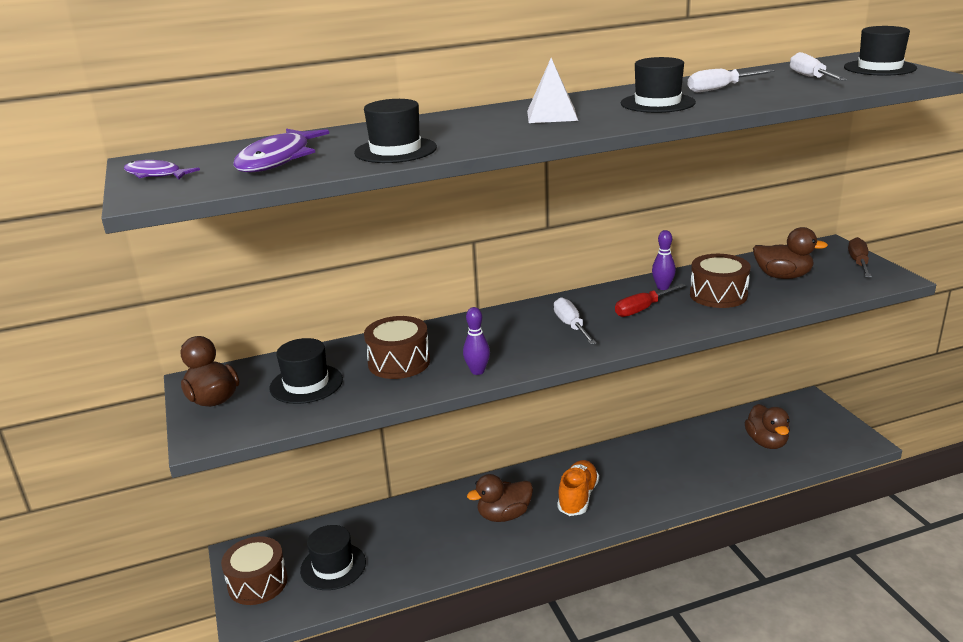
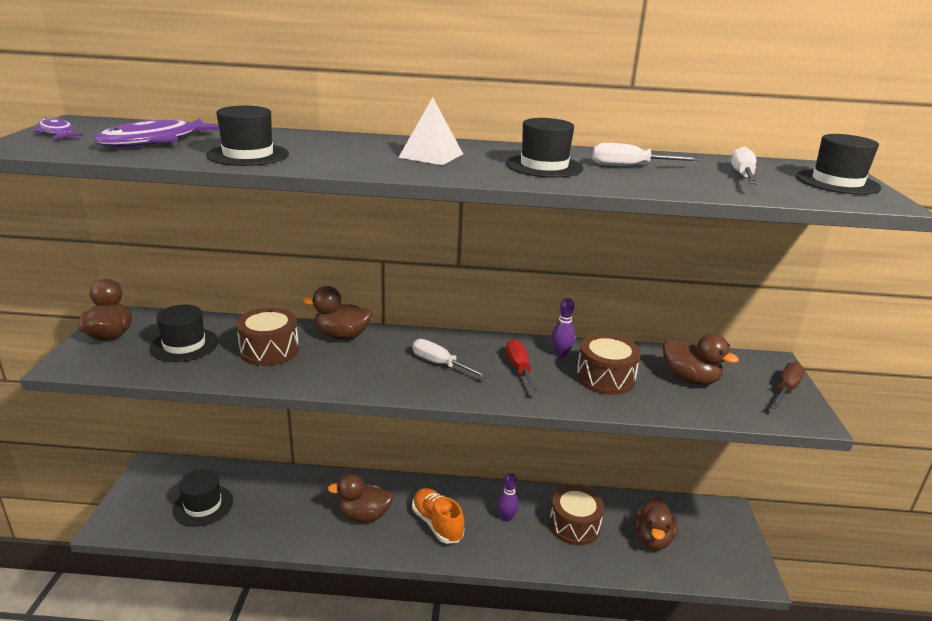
camera: 20 degrees right, 0 degrees up
(257, 583) = (142, 496): brown drum -> brown drum (574, 526)
(453, 330) = (342, 336): none -> brown duck
(477, 371) = (318, 379): purple bowling pin -> purple bowling pin (506, 517)
(571, 326) = (440, 364): white screwdriver -> white screwdriver turned 60 degrees counterclockwise
(578, 497) = (437, 524): orange shoe -> orange shoe turned 75 degrees counterclockwise
(642, 309) = (519, 369): red screwdriver -> red screwdriver turned 90 degrees clockwise

